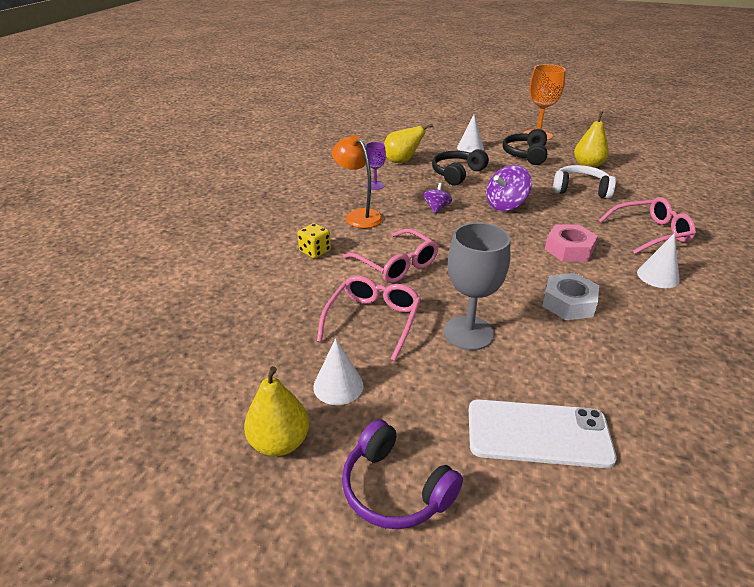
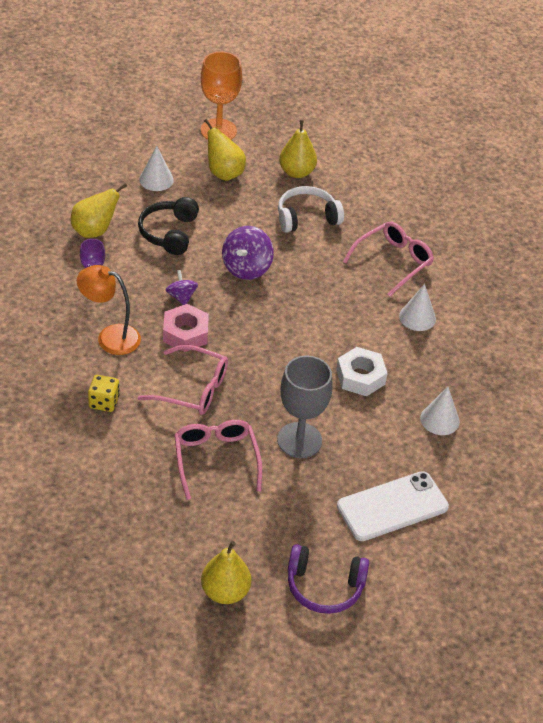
camera: 35 degrees left, 10 degrees up
(338, 386) = (232, 531): white cone -> white cone (439, 419)
(525, 155) = (224, 173): black headphones -> yellow pear
(569, 249) = (333, 310): pink nut -> pink nut (185, 333)

